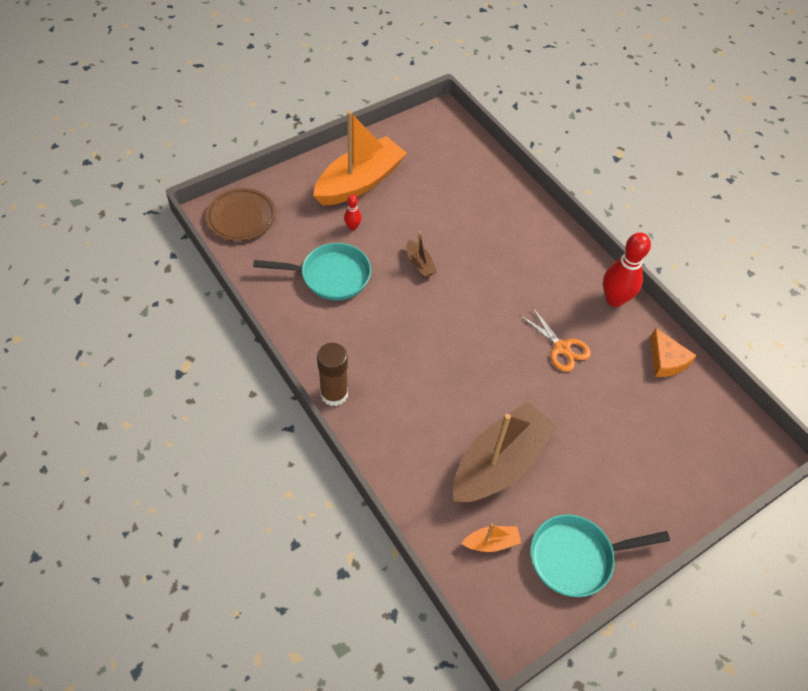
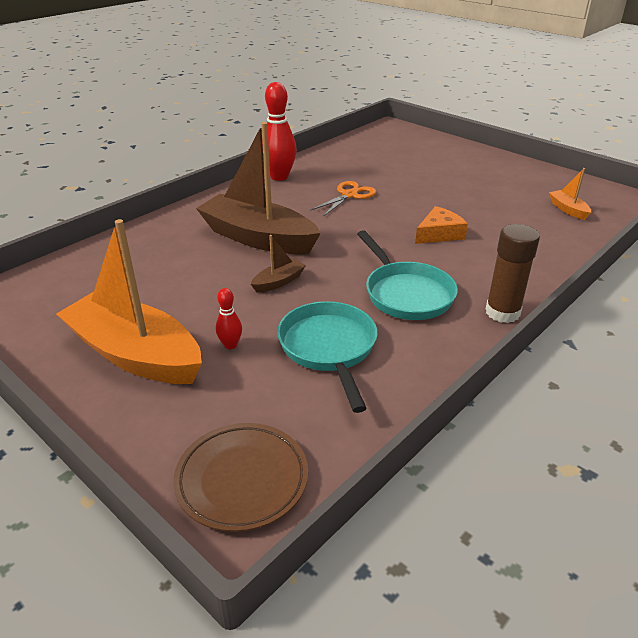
camera: 100 degrees left, 20 degrees down
(499, 463) = (493, 212): brown boat -> brown boat (258, 238)
(576, 557) = (541, 178): turquoise pan -> turquoise pan (406, 294)
(666, 360) = (334, 156): orange cheese -> orange cheese (439, 234)

